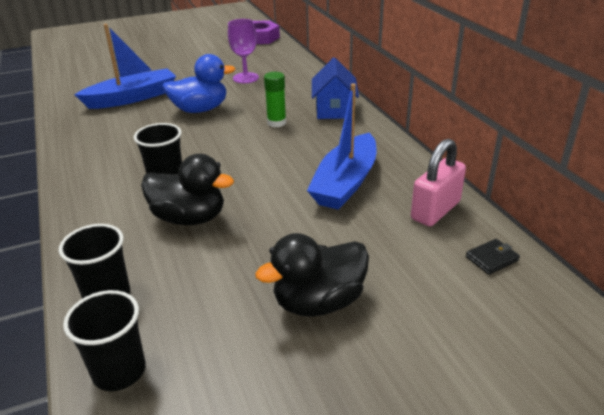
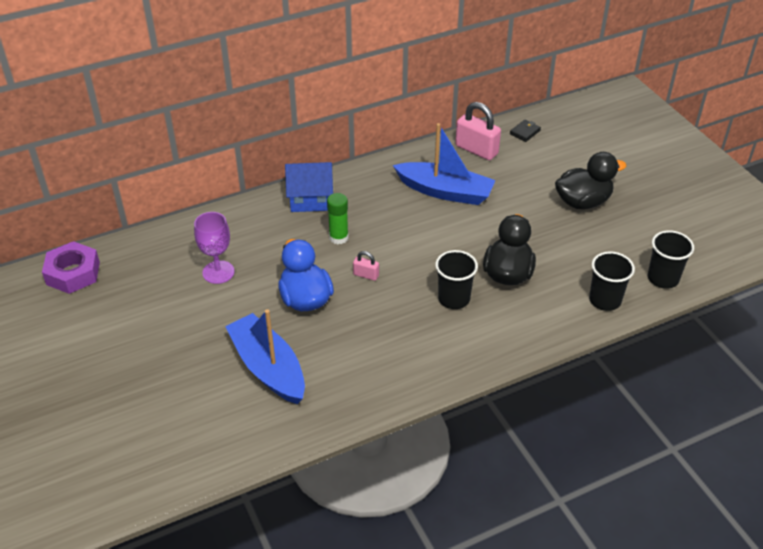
camera: 95 degrees left, 10 degrees up
(220, 135) = (366, 275): none -> pink padlock
(318, 302) = (583, 202): black duck -> black duck turned 75 degrees counterclockwise
(492, 259) = (525, 132): black wallet -> black wallet turned 75 degrees clockwise

